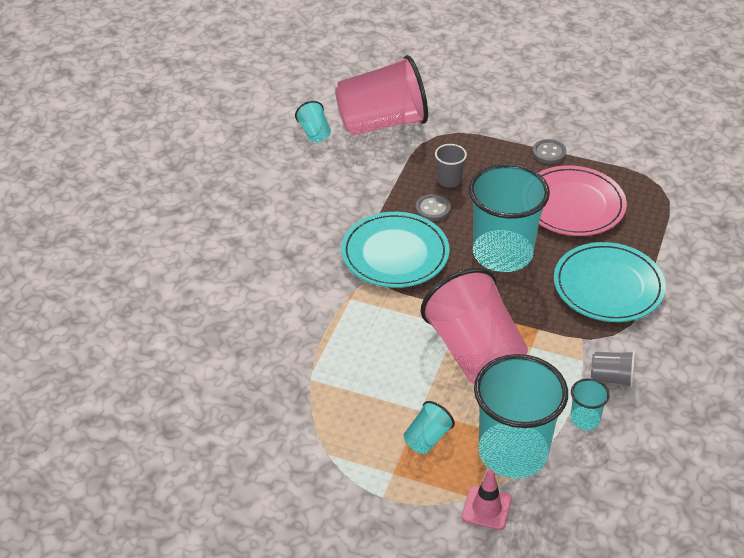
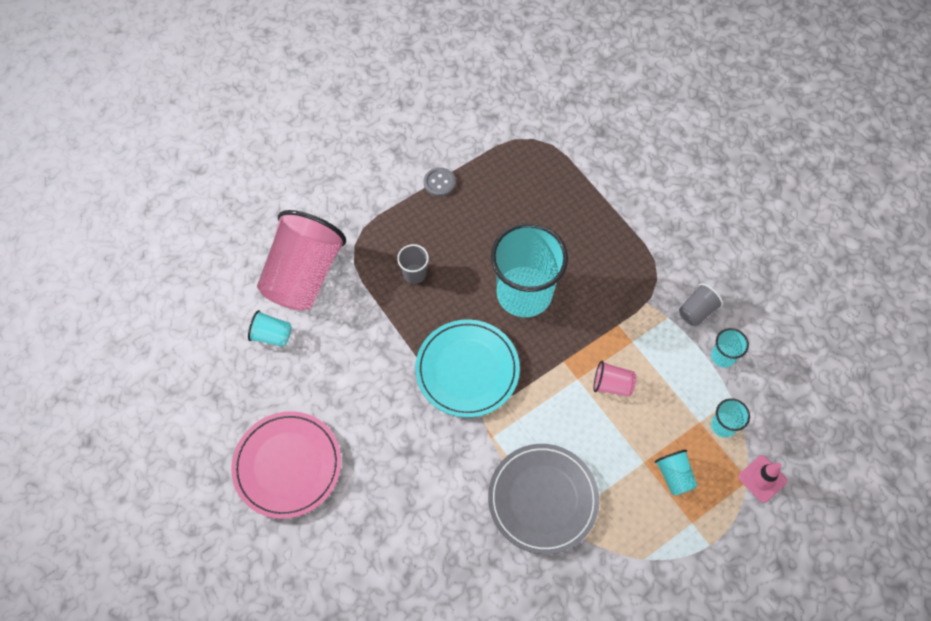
camera: 55 degrees left, 20 degrees up
(322, 358) = (543, 499): none -> grey plate
(433, 209) = (438, 308): grey button -> none
(474, 353) = (612, 385): pink cup -> pink cup, size x0.43
(513, 452) = (723, 425): turquoise cup -> turquoise cup, size x0.43
(573, 205) = (509, 208): pink plate -> pink plate (287, 465)
(608, 286) = (608, 248): turquoise plate -> none

